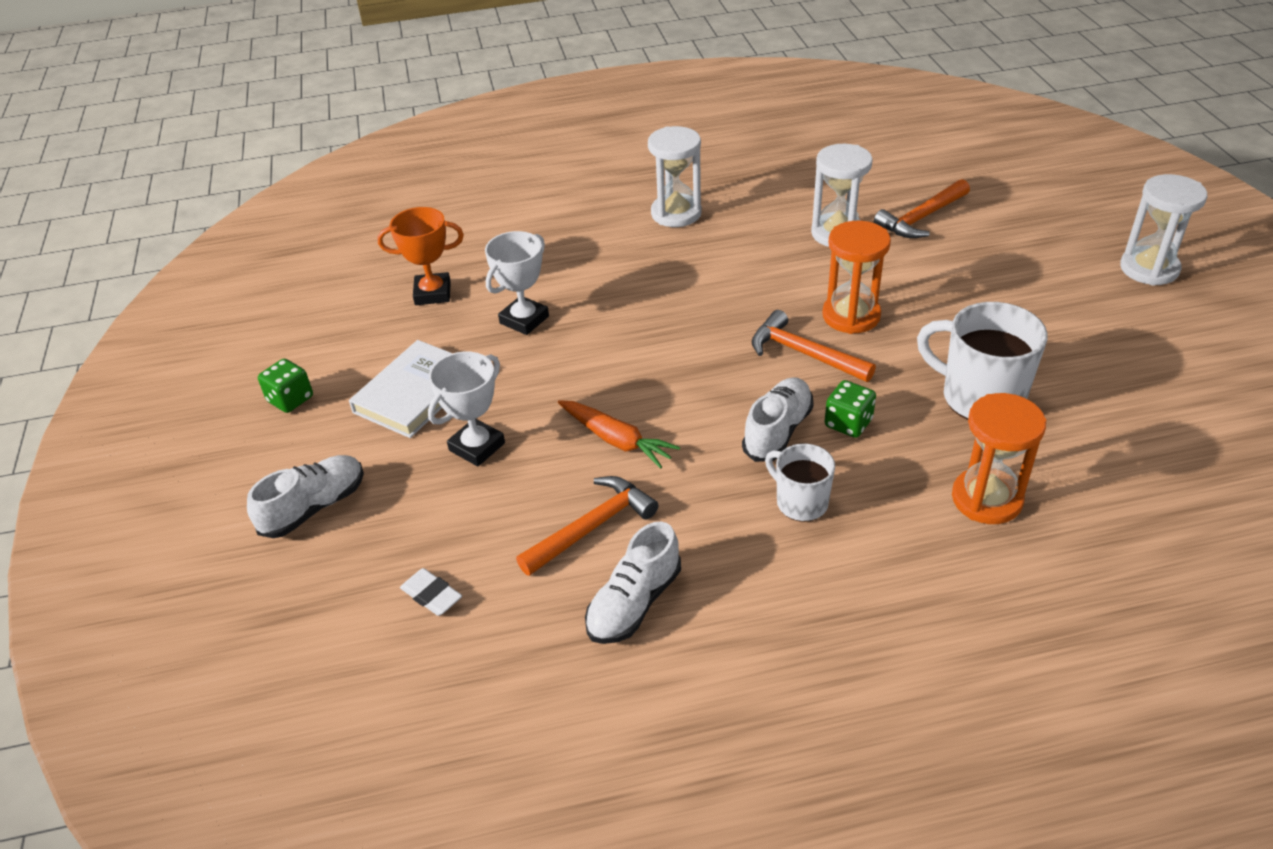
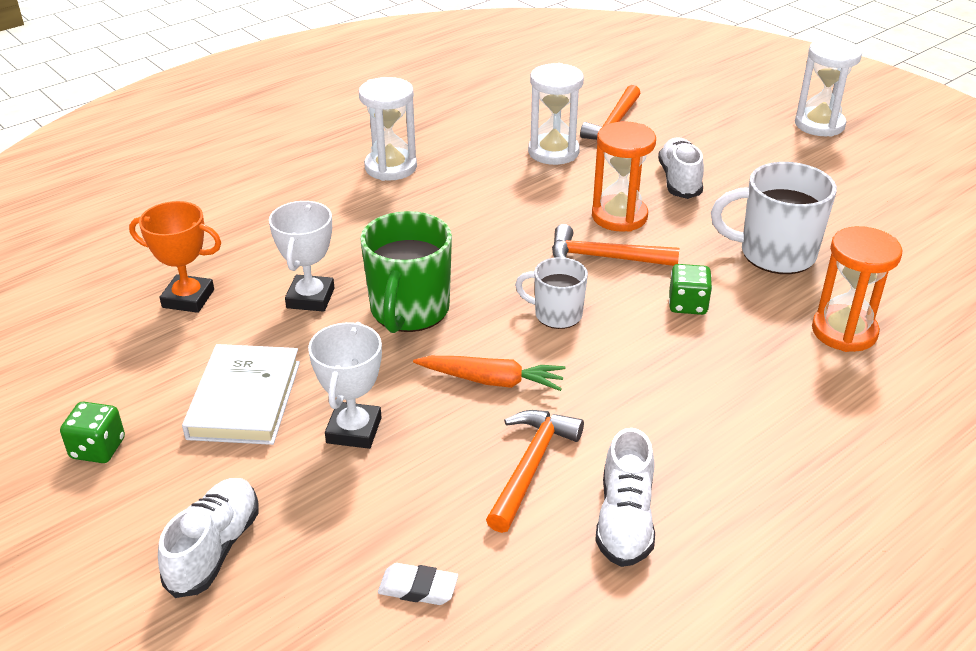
camera: 30 degrees left, 5 degrees down
(433, 293) = (188, 298): orange trophy -> orange trophy turned 45 degrees clockwise
(594, 355) = (409, 311): none -> green mug
(777, 431) = (633, 329): white shoe -> white shoe (679, 180)
(800, 502) = (700, 382): white mug -> white mug (556, 314)

